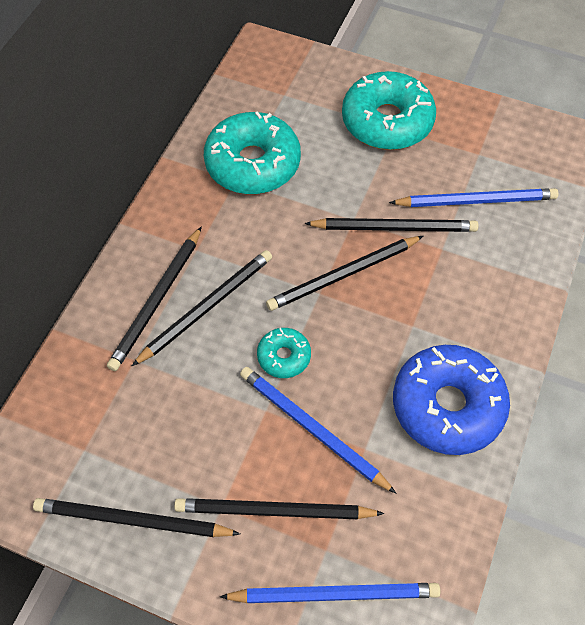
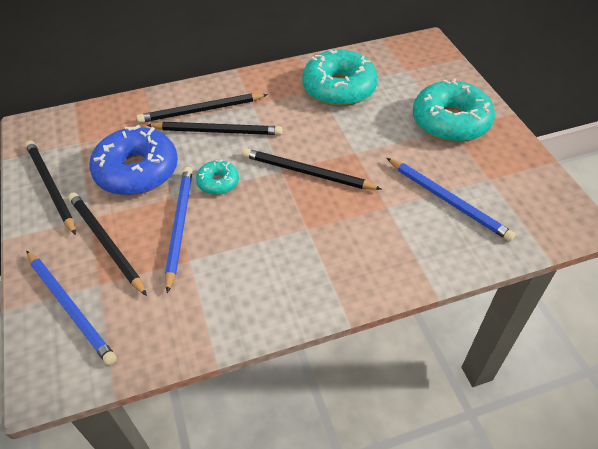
camera: 50 degrees right, 10 degrees down
(394, 228) = (372, 174): black pencil -> none
(447, 406) = (263, 283): blue donut -> blue donut (137, 171)

